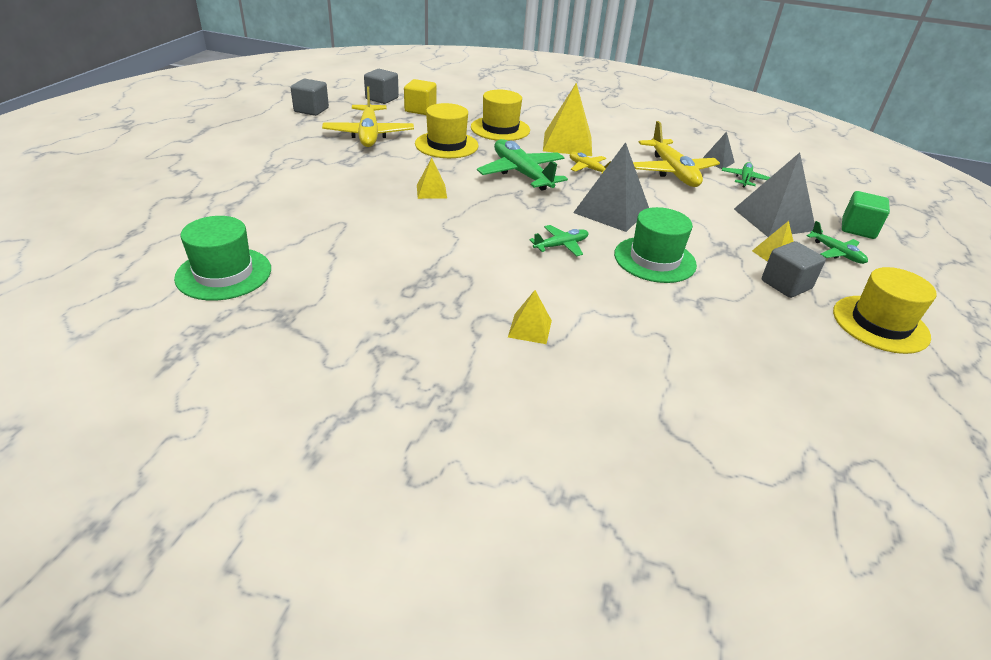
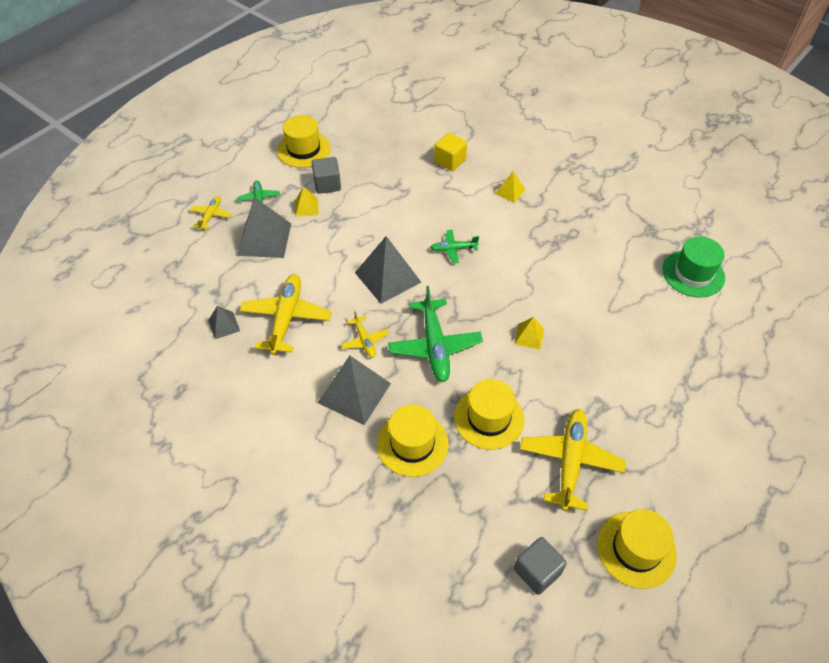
camera: 155 degrees left, 15 degrees up
(311, 110) = (636, 549): grey cube -> yellow hat
(420, 110) = (493, 520): yellow cube -> yellow cube (450, 161)
(567, 143) = (354, 393): yellow pyramid -> grey pyramid
(654, 259) = (395, 222): green hat -> none
(744, 179) = (229, 292): green plane -> none
(858, 229) = (211, 215): green cube -> yellow plane

